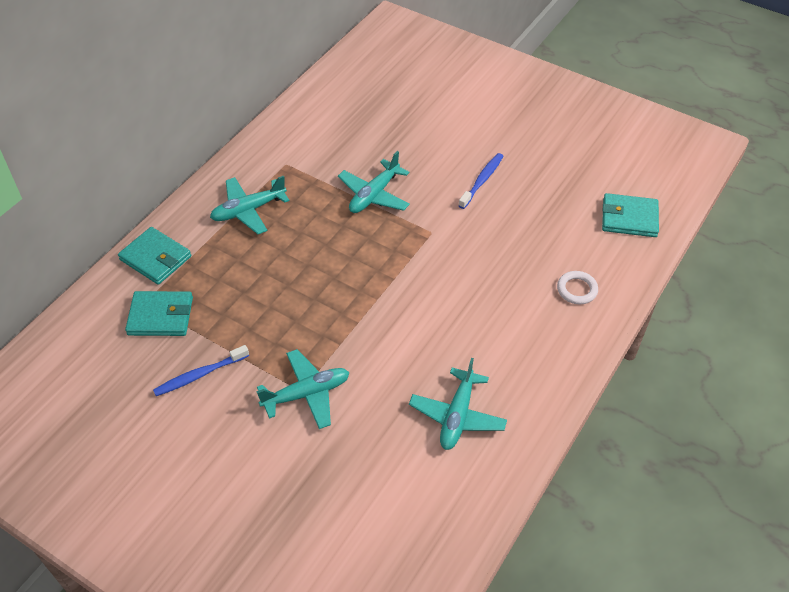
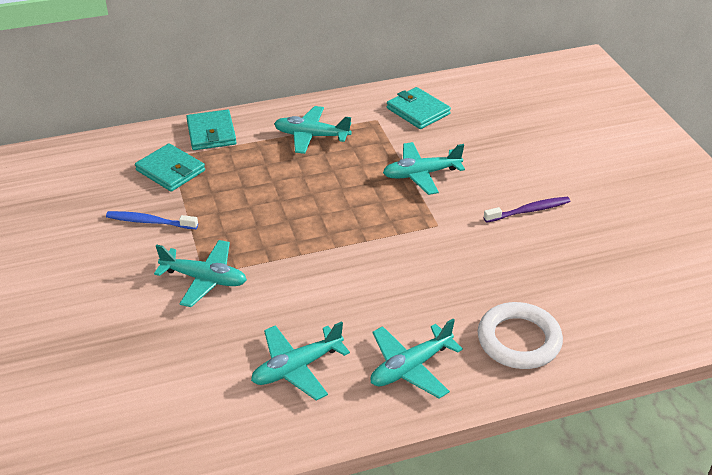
camera: 40 degrees right, 10 degrees down
(482, 181) = (529, 211): blue toothbrush -> purple toothbrush
(531, 359) = (410, 367): none -> turquoise plane
(577, 290) = (519, 340): white ring -> white ring, size x1.78
(629, 218) = (643, 313): turquoise wallet -> turquoise wallet (418, 111)

